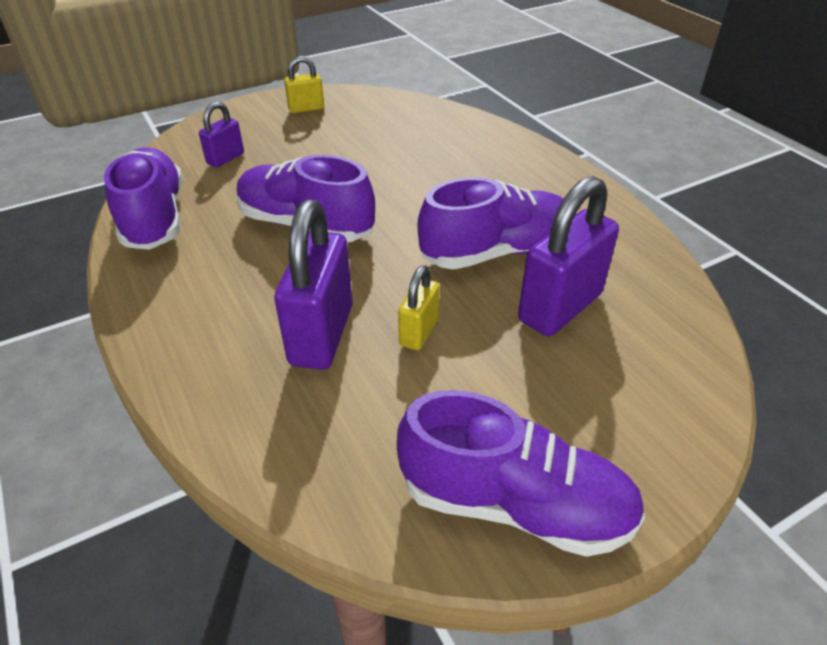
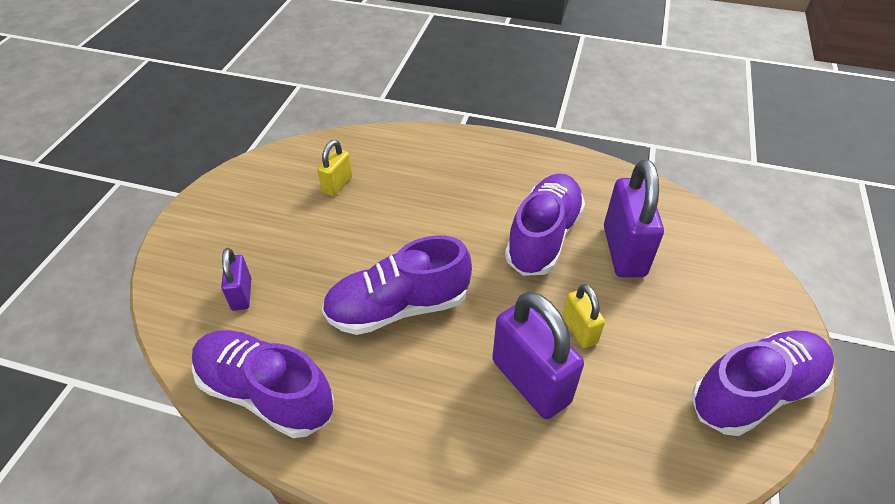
camera: 45 degrees left, 5 degrees up
(306, 109) = (240, 201): yellow padlock -> yellow padlock (337, 184)

